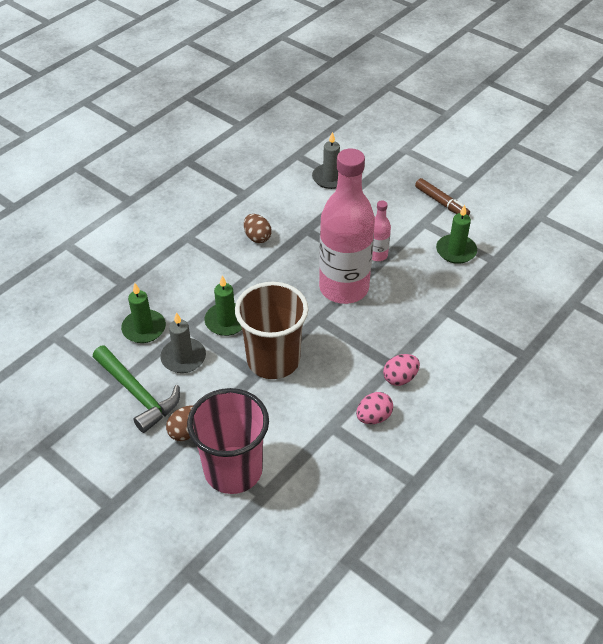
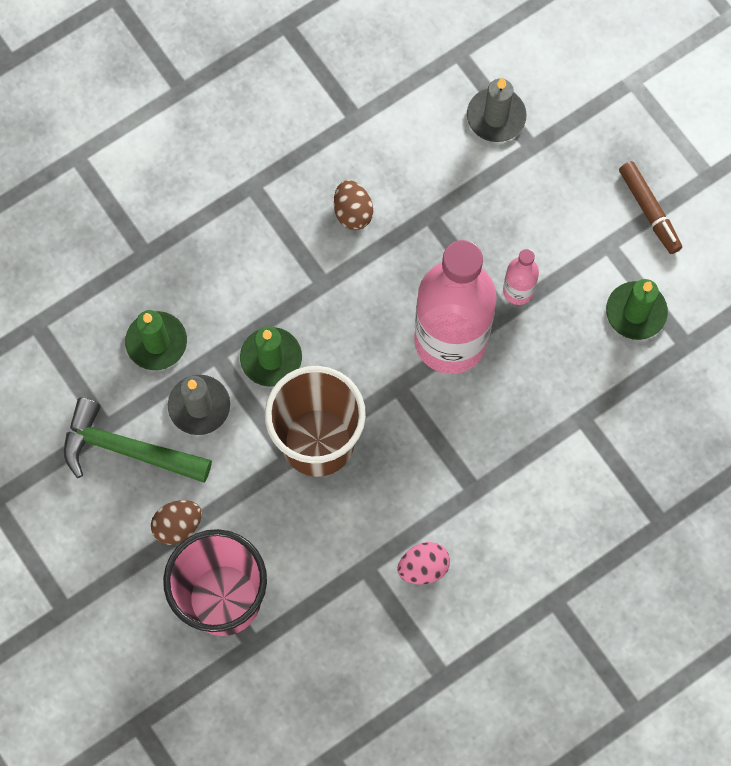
camera: 15 degrees right, 25 degrees up
(137, 393) = (127, 450): green hammer -> green hammer turned 135 degrees clockwise
(400, 378) = (478, 515): pink egg -> none

